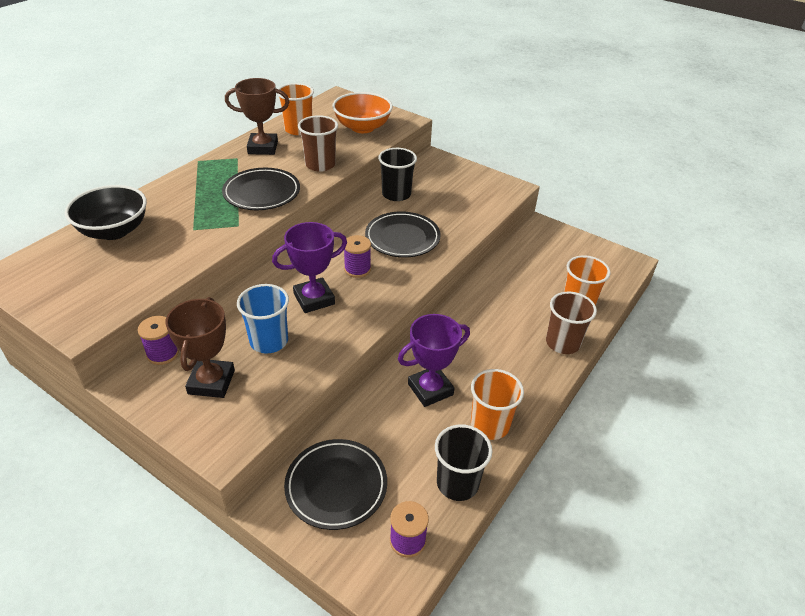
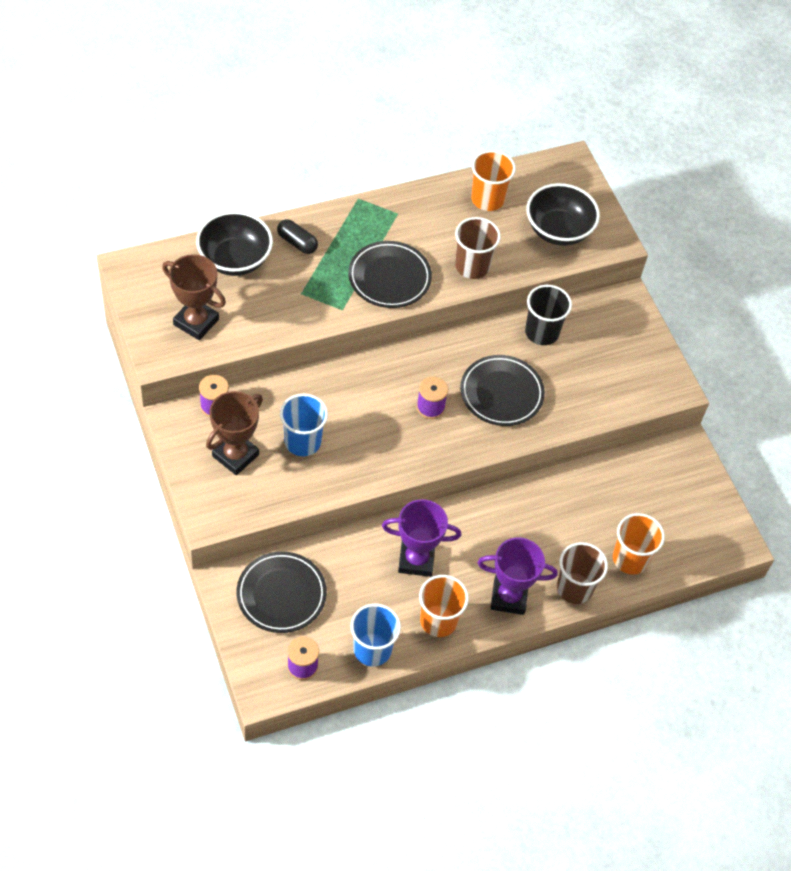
camera: 30 degrees right, 15 degrees up
(165, 201) = (297, 243): none -> black capsule
(263, 148) = (432, 210): brown trophy -> brown trophy (196, 322)
(314, 299) = (368, 419): purple trophy -> purple trophy (509, 597)
(362, 127) = (558, 230): orange bowl -> black bowl
(457, 483) = (372, 649): black cup -> blue cup

